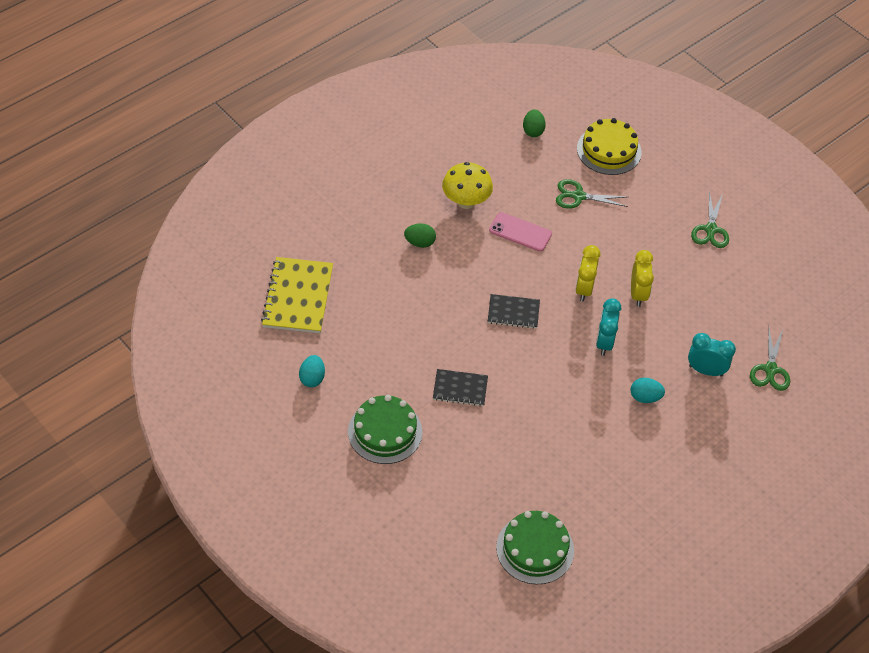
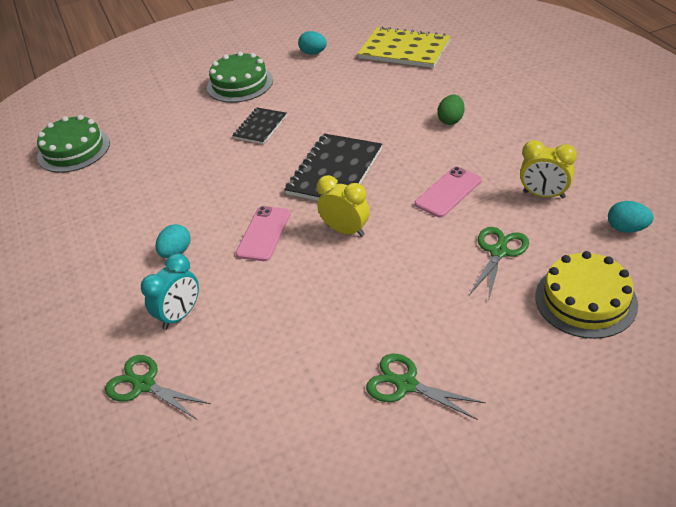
camera: 115 degrees right, 10 degrees down
(466, 201) = (505, 157): yellow mushroom -> none
(513, 312) = (335, 171): black notebook -> black notebook, size x1.71
(533, 131) = (627, 228): green egg -> turquoise egg
(604, 342) = (264, 233): turquoise clock -> pink phone
(638, 294) = (320, 277): yellow clock -> yellow clock (544, 195)

